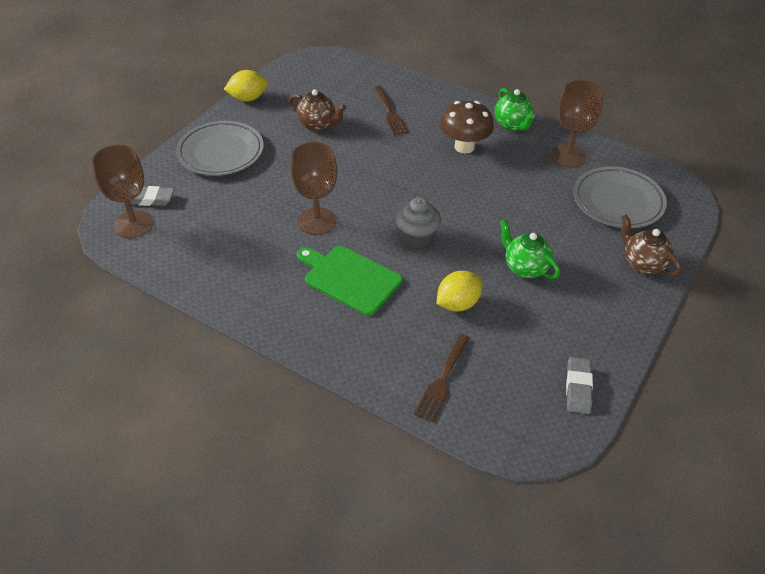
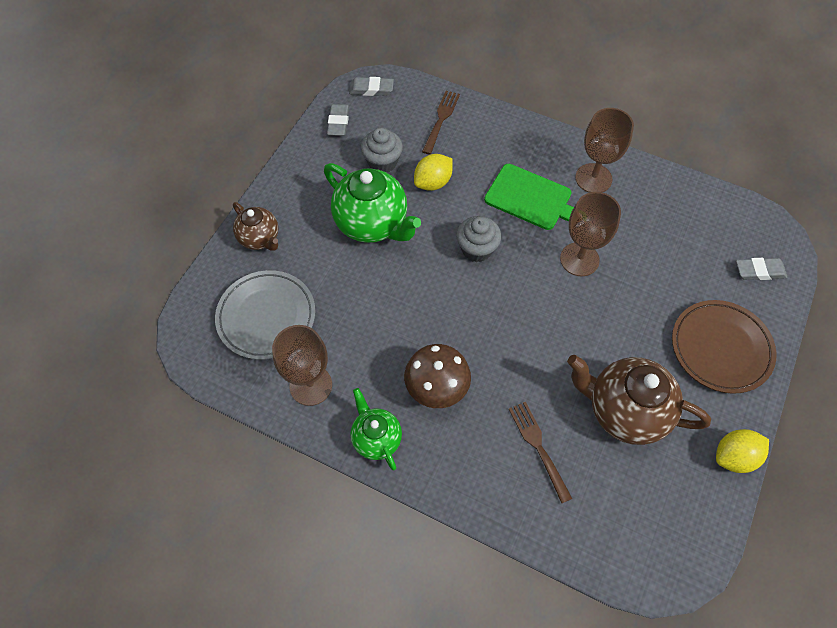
camera: 175 degrees right, 15 degrees up
(134, 224) = (756, 238): brown goblet -> brown goblet (593, 178)
(221, 152) = (720, 348): grey plate -> brown plate
(317, 125) = (624, 411): brown teapot -> brown teapot, size x1.72
(517, 332) = (382, 162): none -> grey cupcake
(525, 268) = (372, 224): green teapot -> green teapot, size x1.72
(538, 435) = (371, 89): none -> grey eraser

